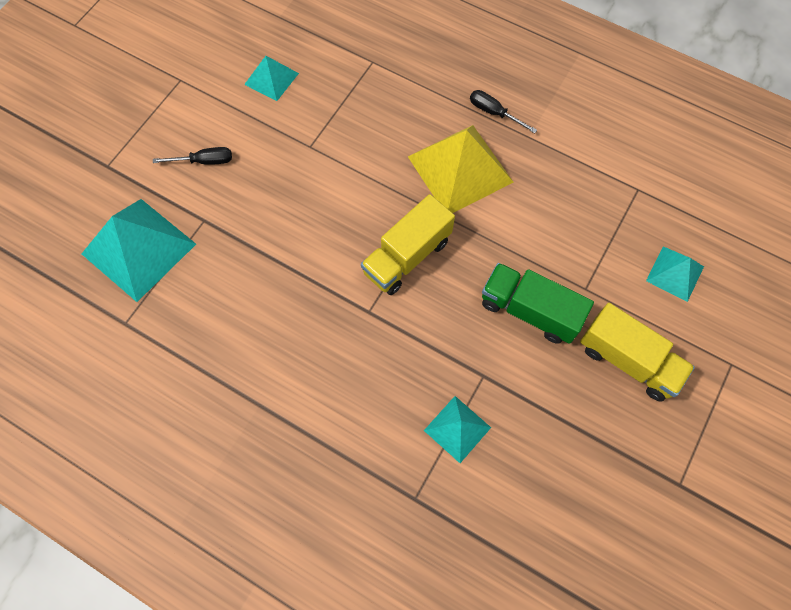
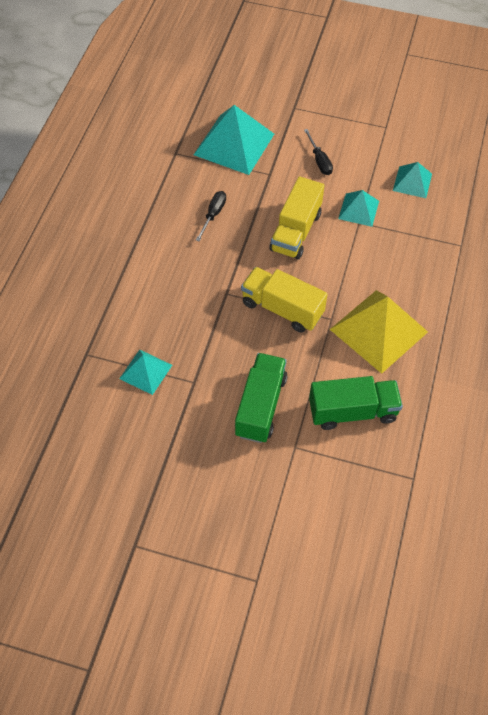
camera: 75 degrees right, 10 degrees down
(494, 113) = (448, 346): black screwdriver -> black screwdriver (213, 215)
(553, 222) = (352, 411): none -> green truck
(628, 360) = (236, 490): yellow truck -> yellow truck (296, 231)
(675, 273) = (334, 521): turquoise pyramid -> turquoise pyramid (358, 209)

